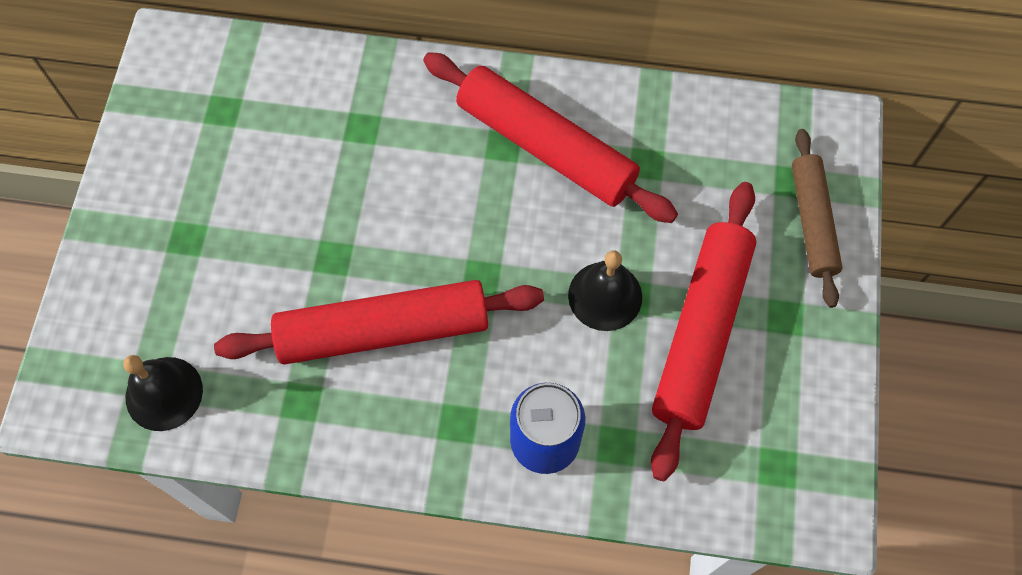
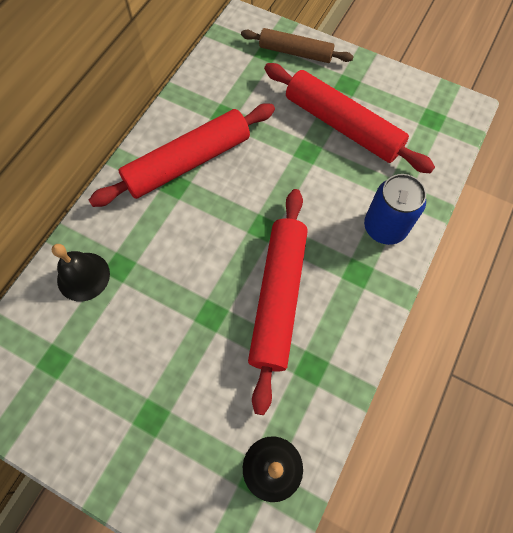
camera: 70 degrees left, 0 degrees up
(605, 296) = (302, 165): black bell -> black bell (83, 276)

